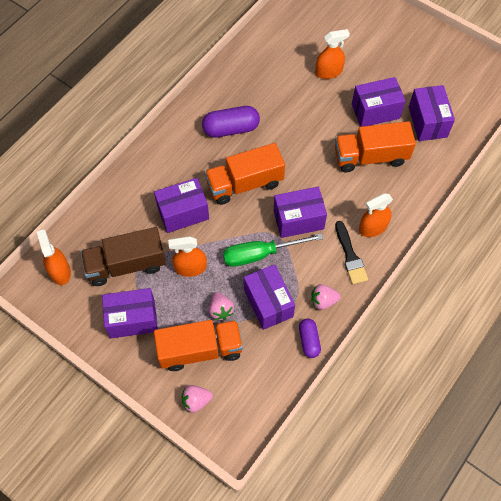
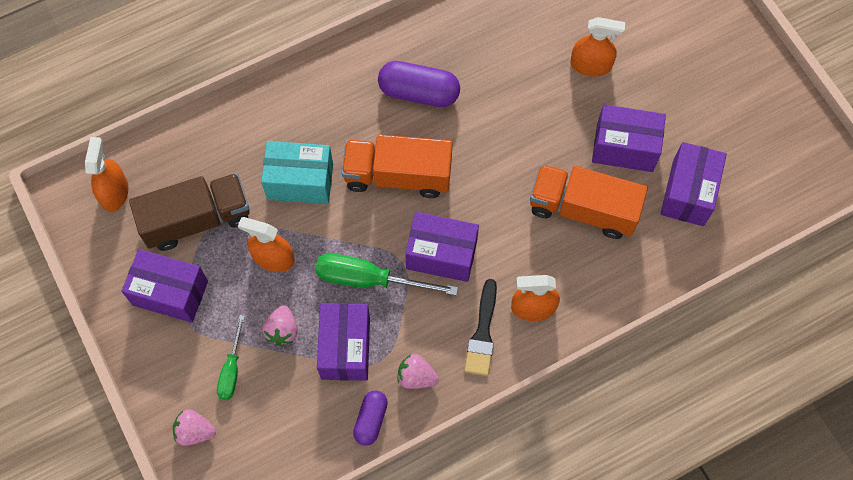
camera: 25 degrees right, 5 degrees up
(126, 265) = (197, 219): brown truck -> brown truck turned 150 degrees clockwise
(183, 213) = (300, 181): purple box -> turquoise box
(200, 350) = (231, 369): orange truck -> green screwdriver

